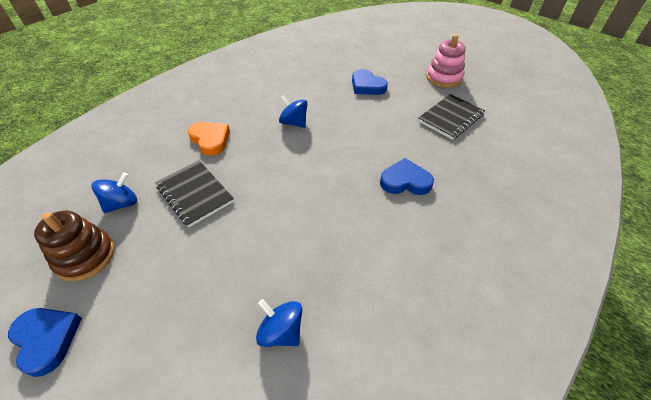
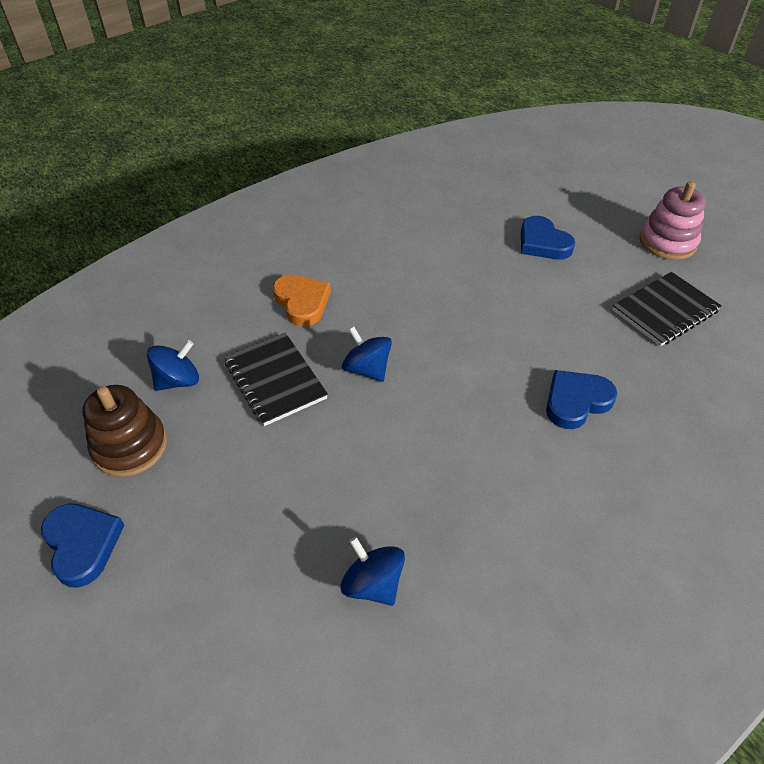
camera: 10 degrees right, 0 degrees up
(294, 123) = (424, 290): blue spinning top -> blue spinning top (367, 369)
(405, 181) = (576, 401): blue heart -> blue heart turned 45 degrees counterclockwise

